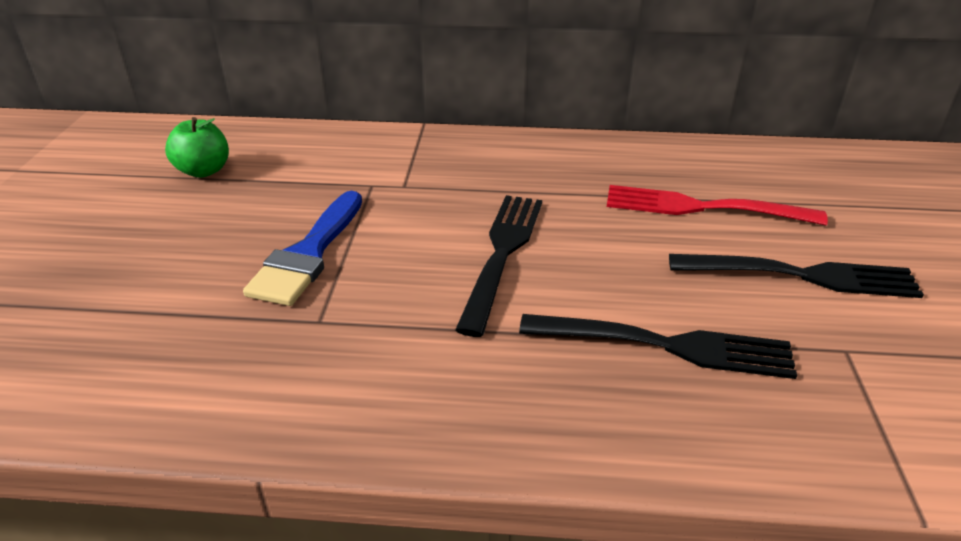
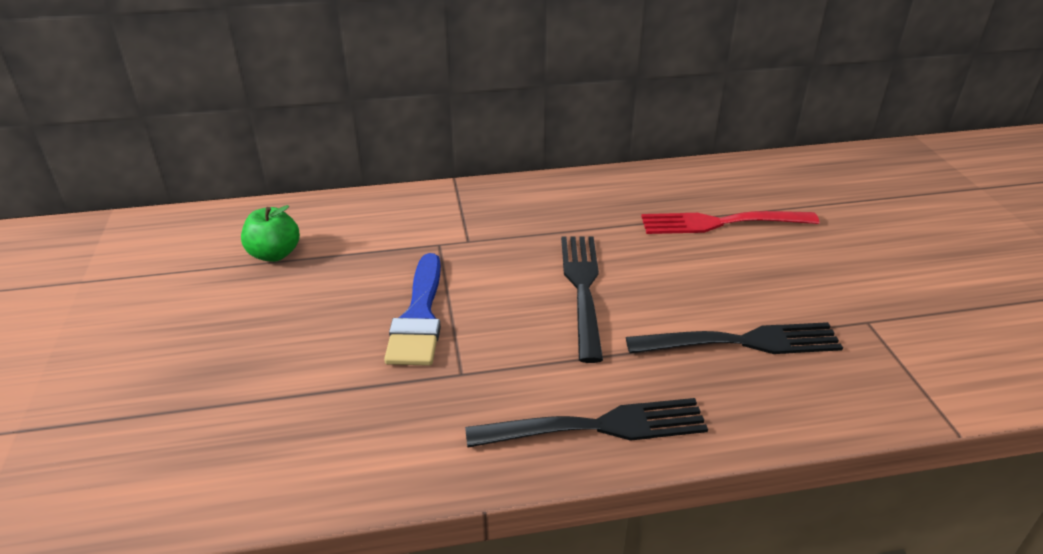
camera: 15 degrees left, 0 degrees up
(800, 276) = (814, 268): black fork -> black fork (595, 427)

